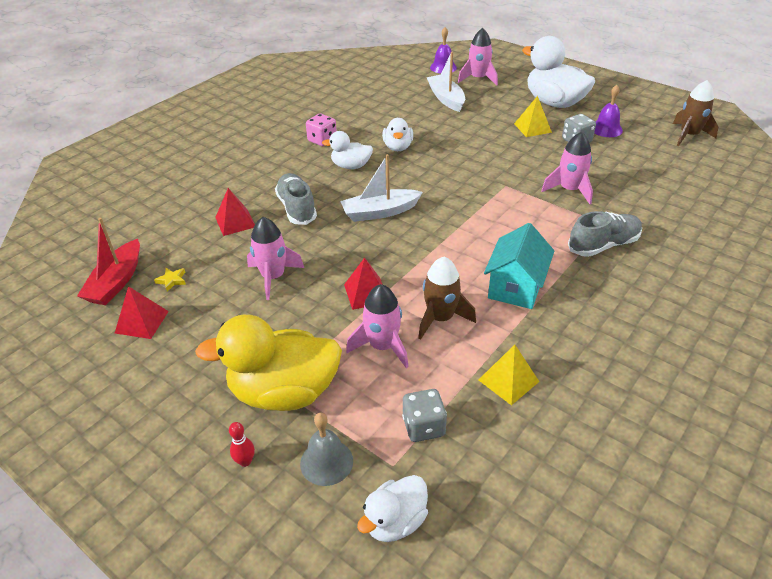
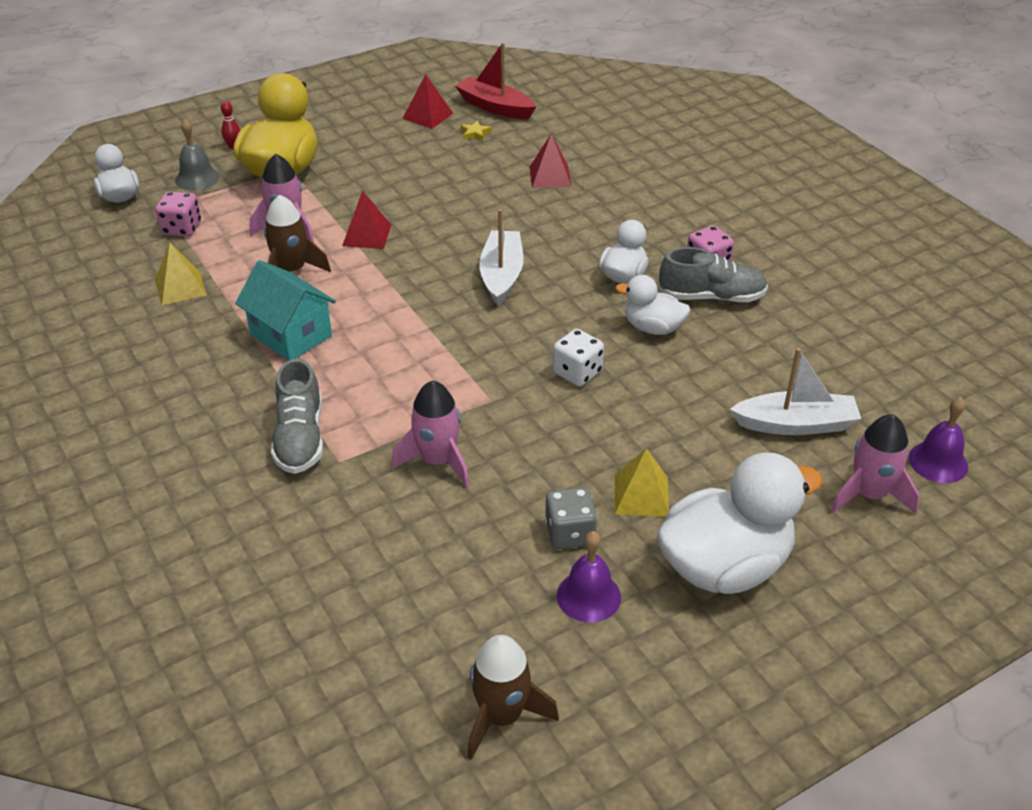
camera: 110 degrees right, 0 degrees up
(273, 277) = (436, 186): pink rocket -> none
(297, 208) = (550, 219): grey shoe -> grey shoe (711, 297)
(423, 426) = (181, 228): grey dice -> pink dice
(457, 163) = (577, 372): none -> white dice

